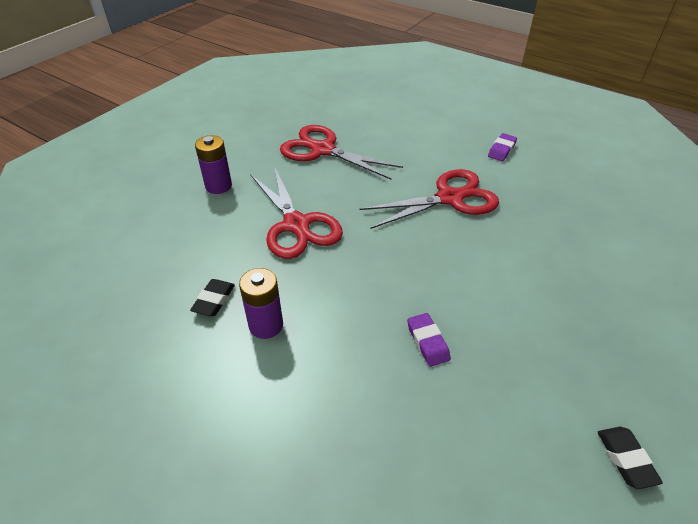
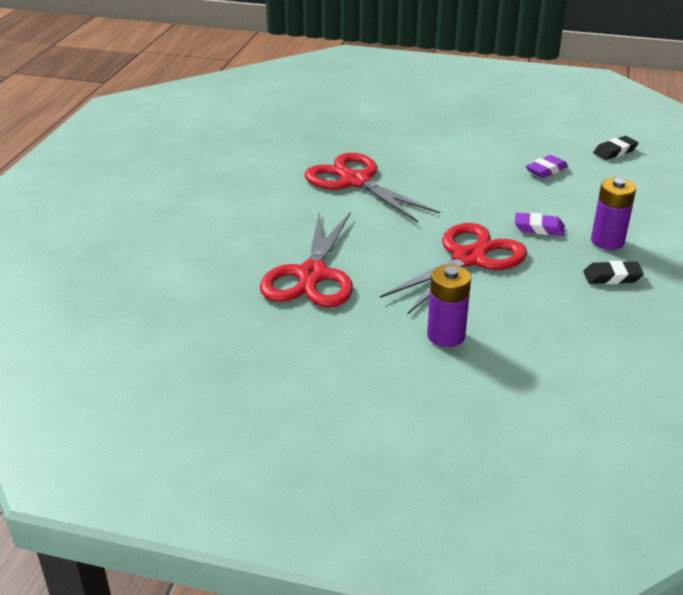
camera: 110 degrees left, 10 degrees down
(501, 150) = (245, 163): purple eraser -> purple eraser (539, 228)
(626, 459) = (565, 106): black eraser -> black eraser (615, 151)

